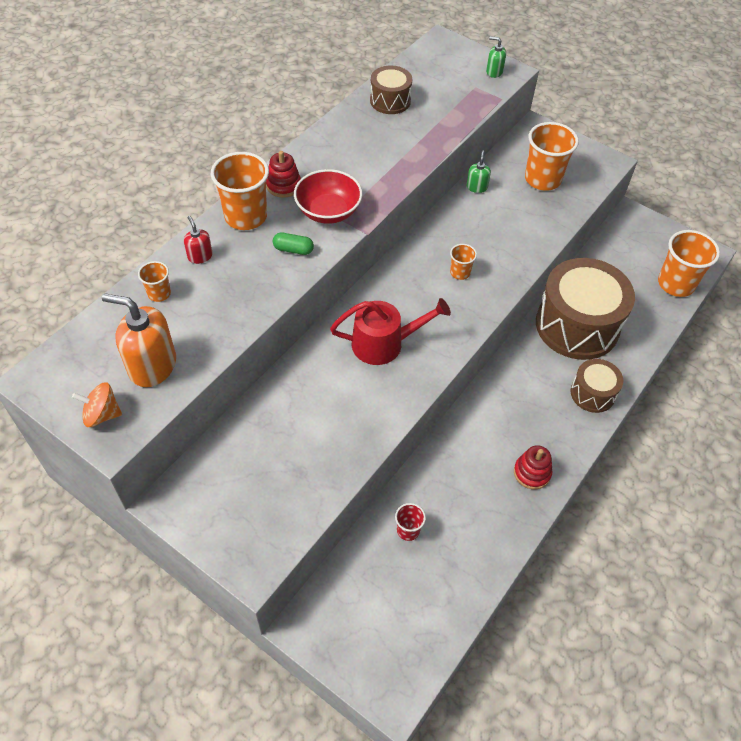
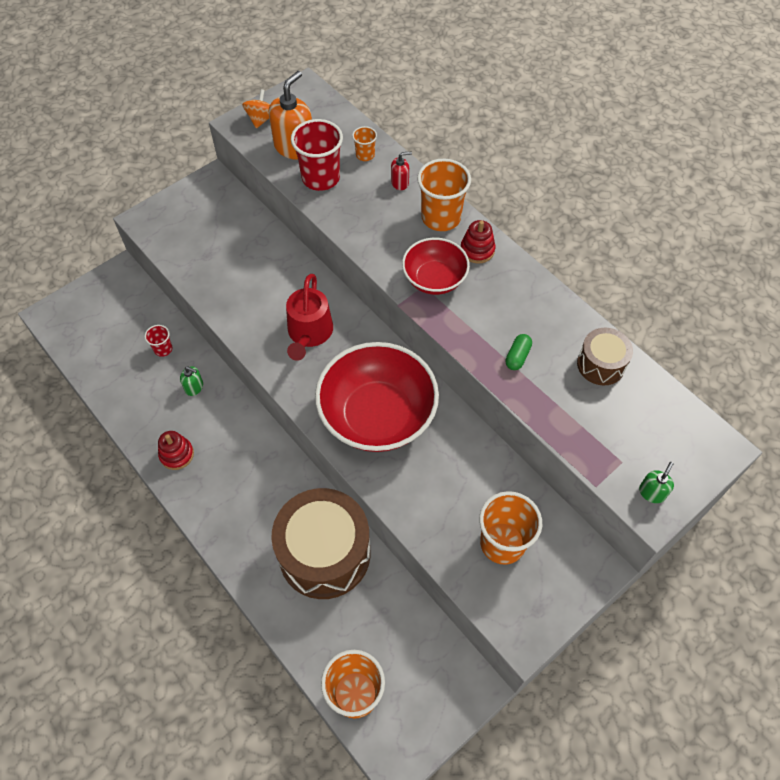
camera: 105 degrees right, 5 degrees up
(202, 328) = (320, 178): none -> red cup
(293, 250) = (391, 246): green capsule -> green capsule (517, 356)
(460, 272) = (377, 415): orange cup -> red bowl
(476, 187) = (499, 465): green soap dispenser -> green soap dispenser (194, 387)
(592, 393) = (238, 538): brown drum -> none

